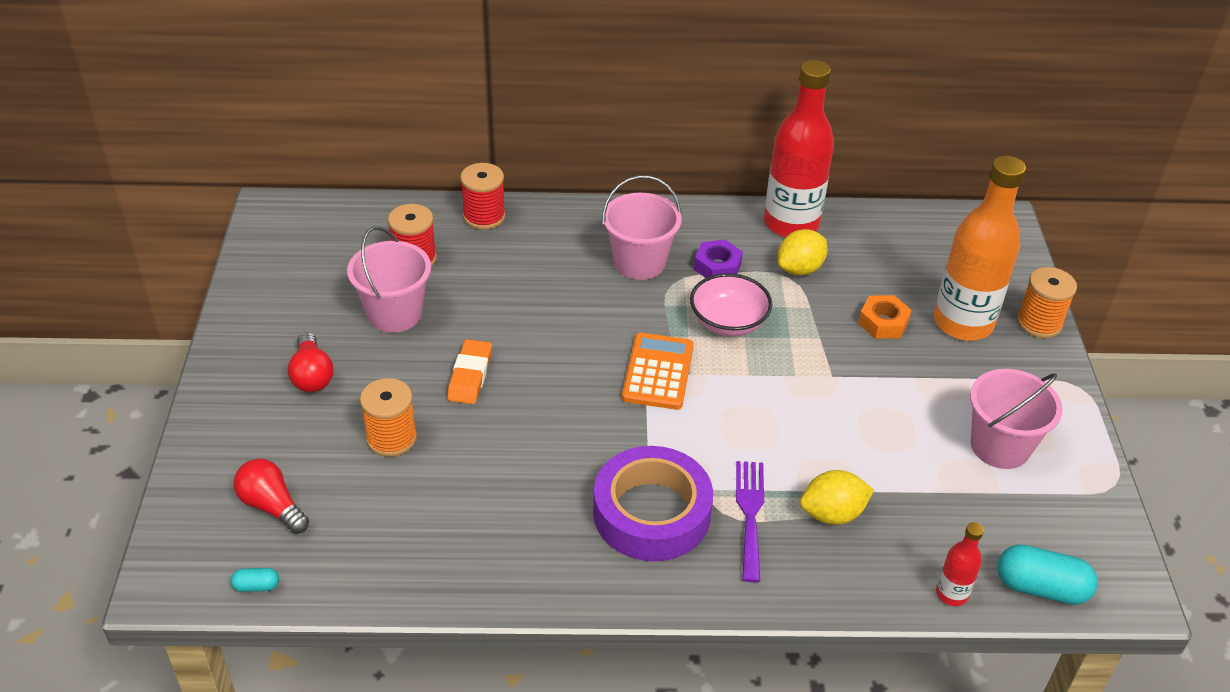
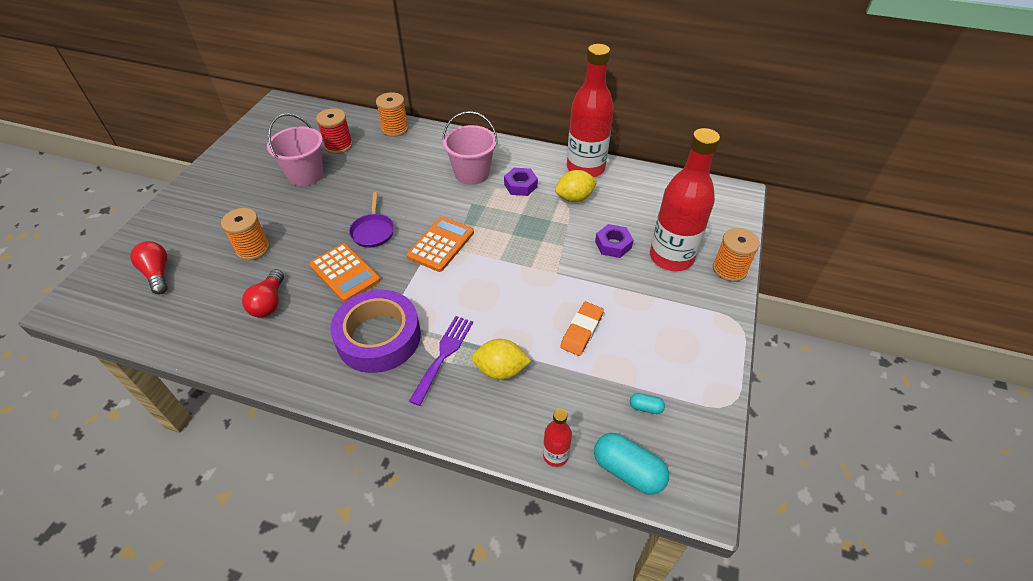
camera: 20 degrees right, 5 degrees up
(256, 586) = (113, 321): turquoise capsule -> turquoise capsule (645, 407)
(312, 375) = (235, 201): red light bulb -> red light bulb (269, 303)
(470, 376) = (324, 221): orange eraser -> orange eraser (582, 331)
(484, 216) = (395, 129): red spool -> orange spool
(549, 441) = (345, 273): none -> orange calculator
(551, 375) = (373, 231): none -> purple pan
(728, 322) = (506, 222): pink bowl -> none
(883, 322) = (613, 245): orange nut -> purple nut
(963, 323) = (671, 257): orange bottle -> red bottle
(1000, 446) = (652, 352): pink bucket -> none

